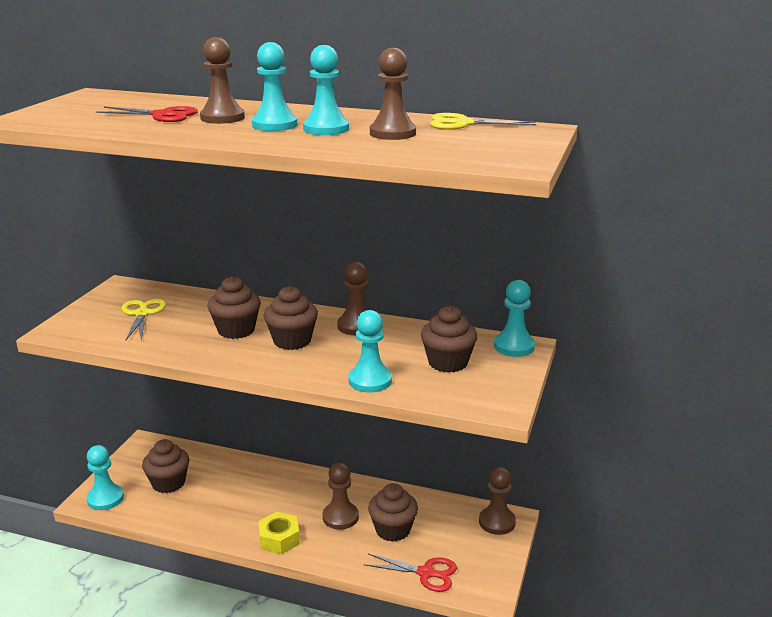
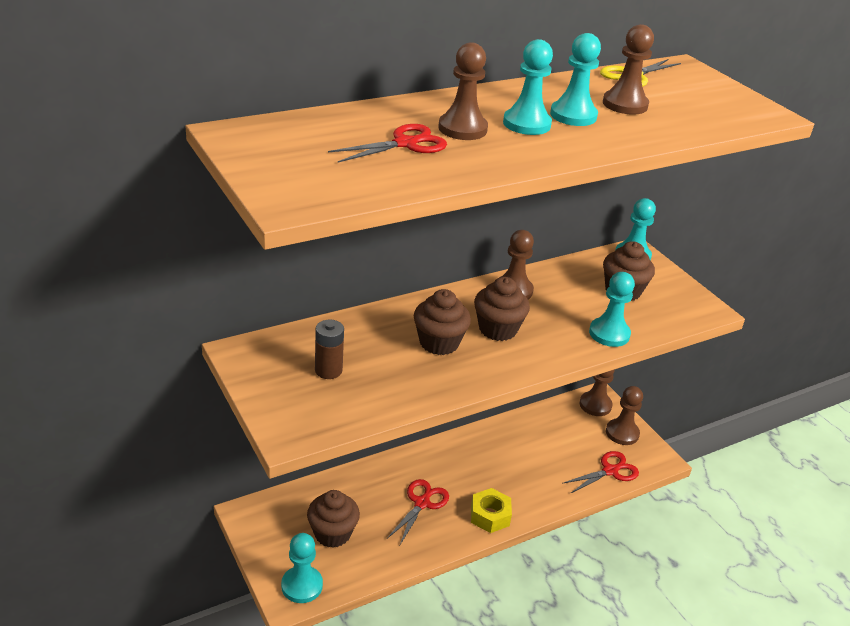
camera: 50 degrees left, 10 degrees up
(142, 314) = (328, 370): yellow scissors -> brown battery
(249, 502) = (422, 503): none -> red scissors
(340, 517) = (502, 469): brown pawn -> brown pawn (622, 433)
(393, 530) = (547, 454): brown cupcake -> none

